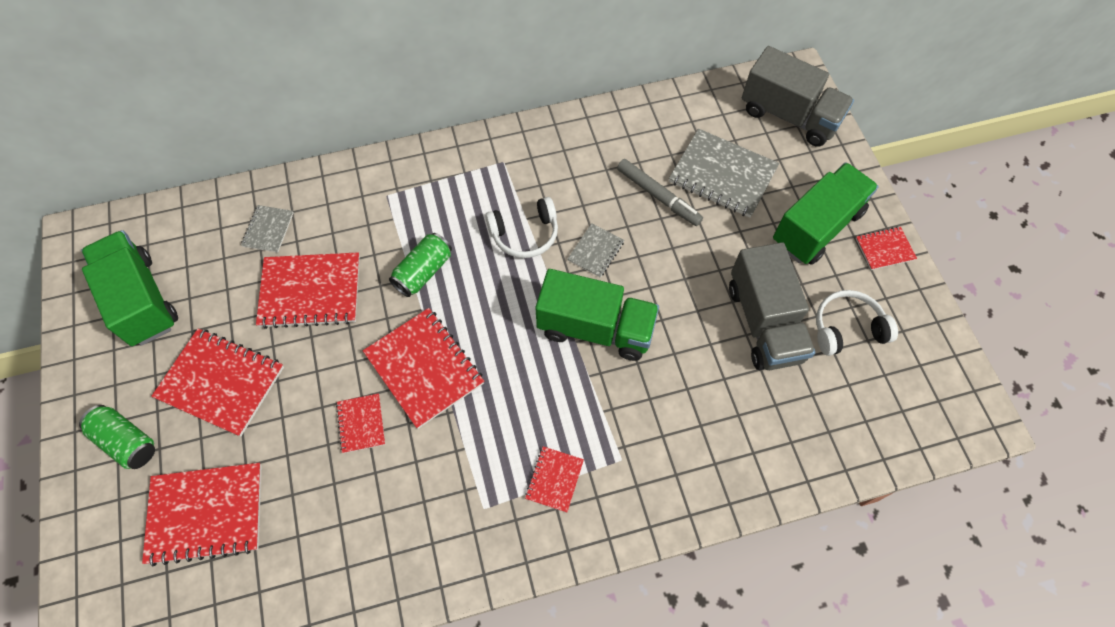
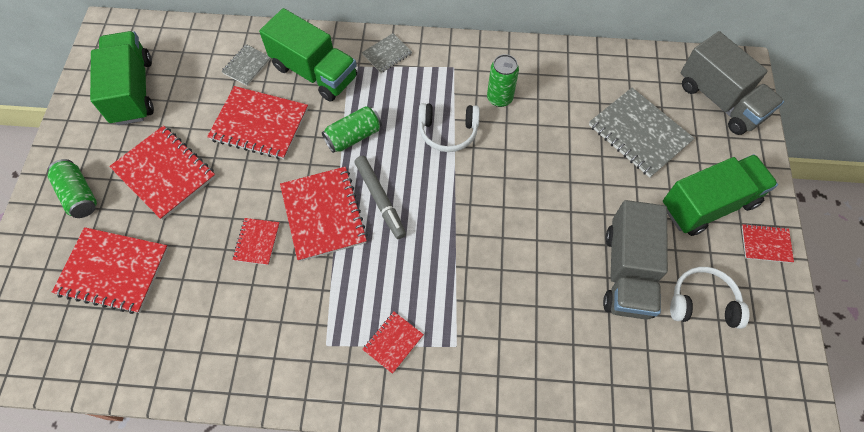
camera: 20 degrees right, 0 degrees up
(566, 181) = (499, 98): none -> green can
(595, 251) = (502, 164): grey notebook -> grey notebook (387, 54)
(595, 328) = (477, 228): green truck -> green truck (314, 72)
(658, 196) = (574, 134): grey marker -> grey marker (380, 199)

